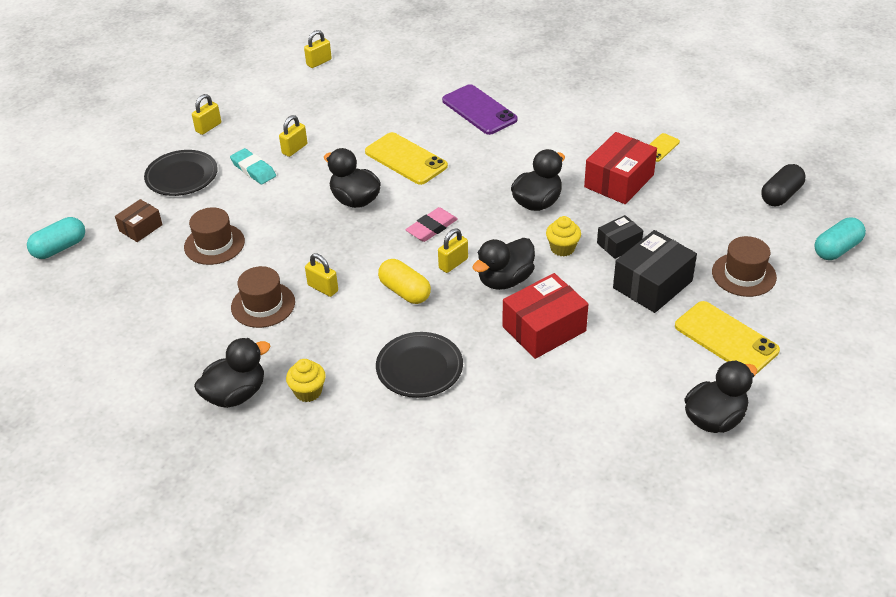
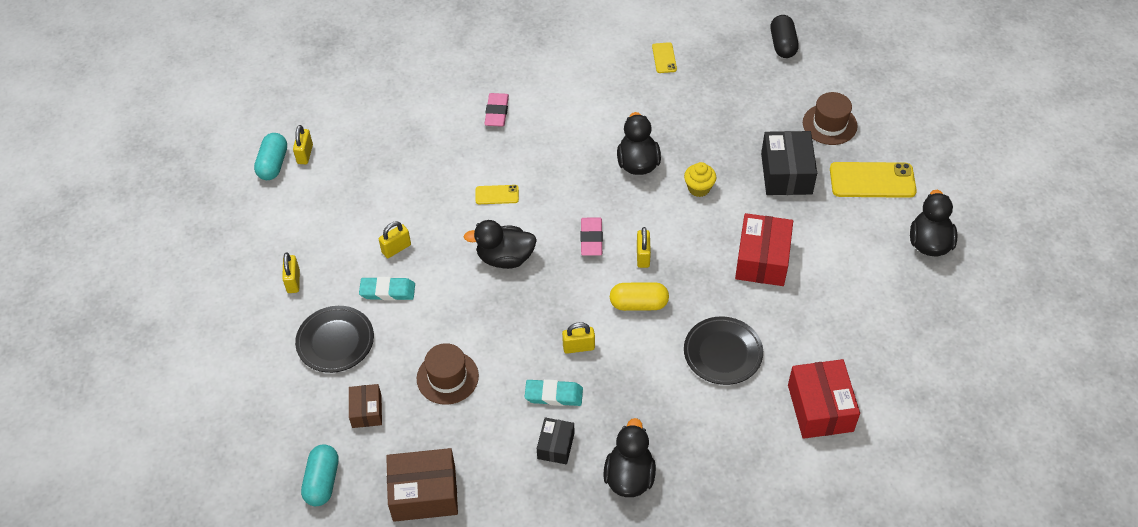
camera: 45 degrees left, 10 degrees up
(101, 300) = (424, 493): none -> brown box
(263, 305) = (554, 395): brown hat -> turquoise eraser
(294, 149) = (396, 248): yellow padlock -> yellow padlock turned 60 degrees clockwise
(308, 392) = (674, 432): yellow cupcake -> none
(405, 159) = (497, 195): yellow phone -> yellow phone, size x0.52
(479, 110) = (497, 112): purple phone -> pink eraser
(505, 280) = (693, 242): black duck -> none
(619, 181) = (670, 106): red box -> red box (820, 408)
(619, 244) = (730, 158): black box -> black box (556, 446)
(837, 249) = (859, 64): turquoise capsule -> turquoise capsule (273, 164)

